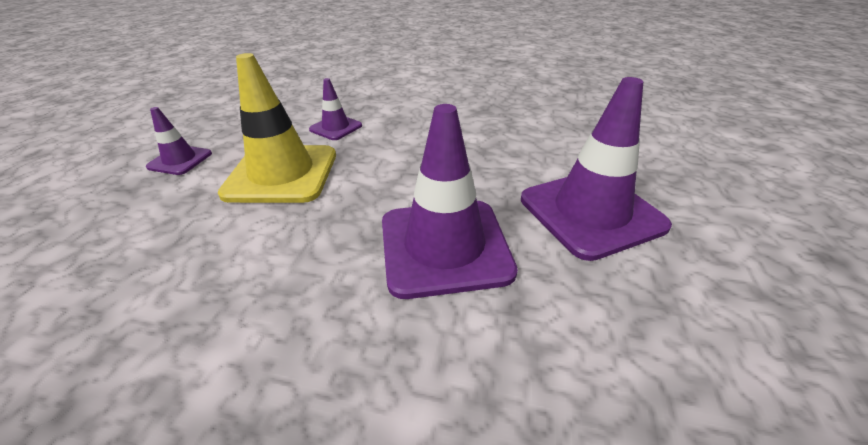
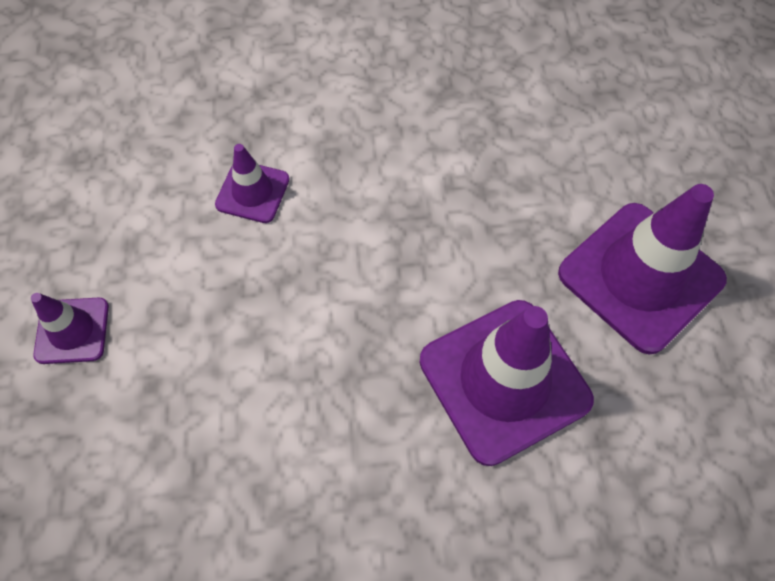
camera: 20 degrees left, 25 degrees up
(282, 174) = (241, 316): yellow traffic cone -> none

